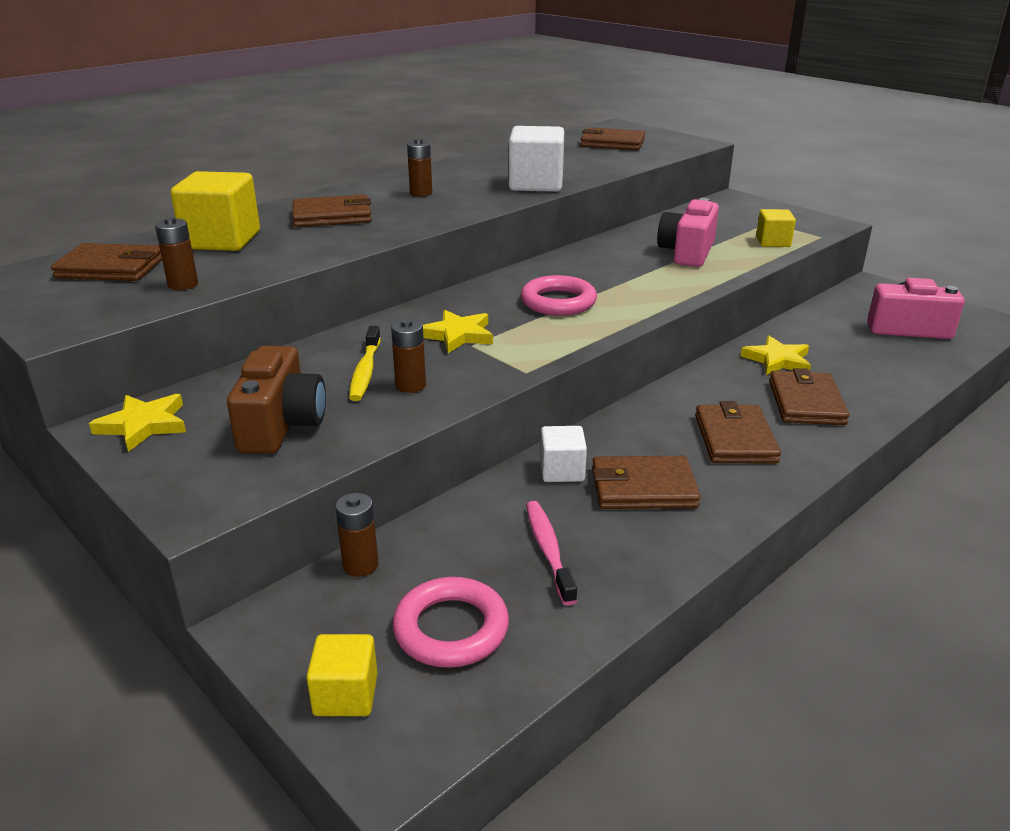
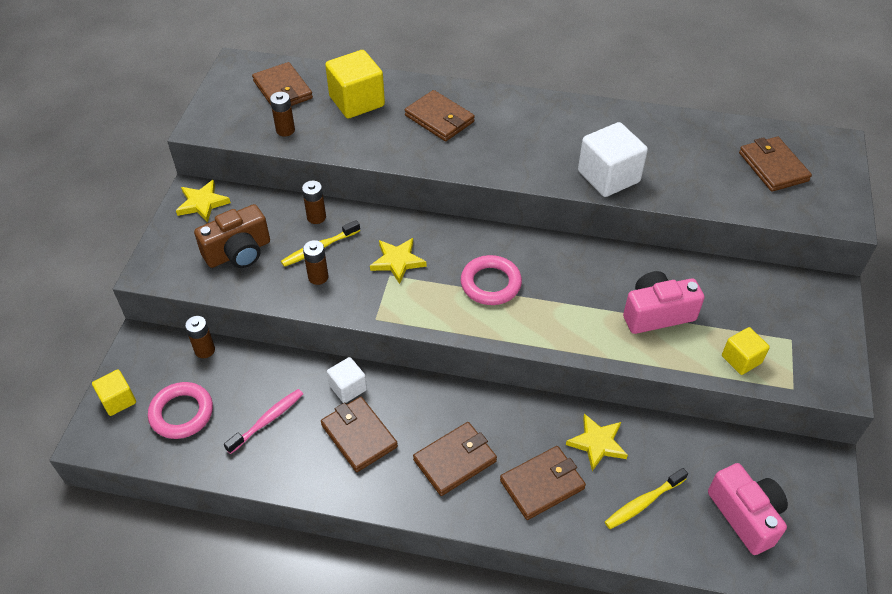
camera: 55 degrees right, 20 degrees up
(421, 193) = (525, 131): brown battery -> brown battery (316, 217)
(864, 364) = (643, 503): none -> yellow toothbrush

